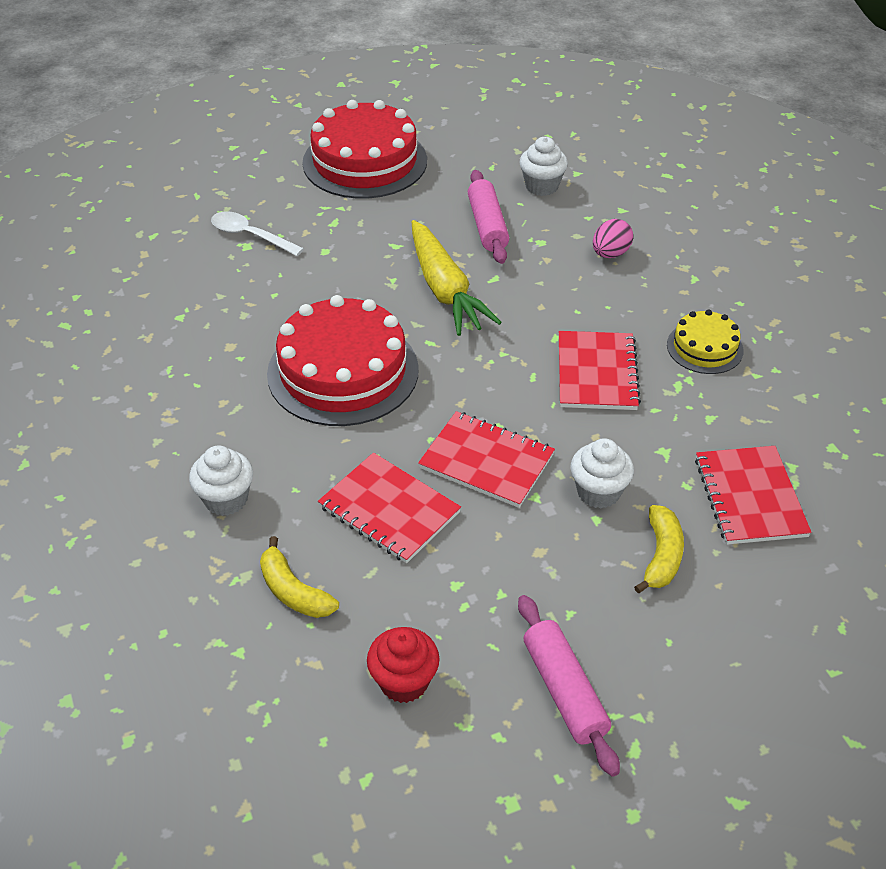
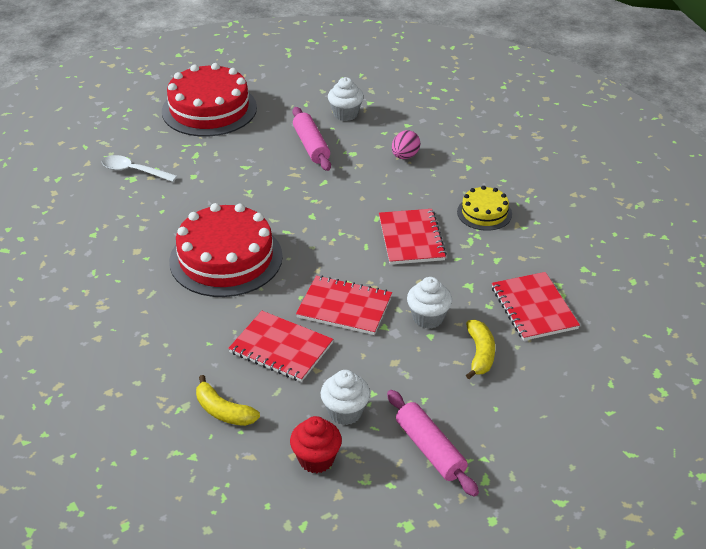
camera: 10 degrees left, 5 degrees down
(226, 499) = (159, 356): white cupcake -> white cupcake (345, 412)
(445, 289) = (289, 193): yellow carrot -> none

